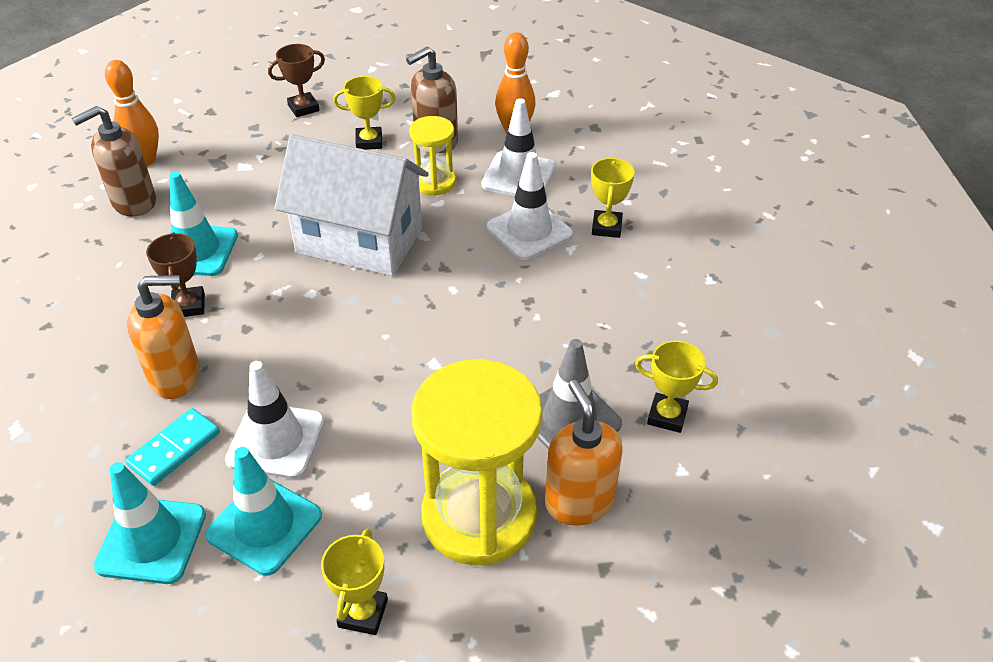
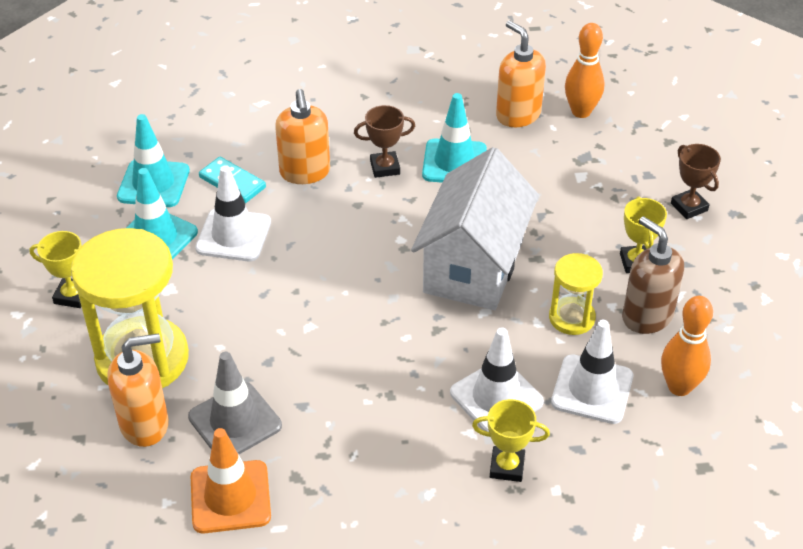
camera: 90 degrees right, 0 degrees up
(133, 202) = (518, 115): brown soap dispenser -> orange soap dispenser
(667, 416) = (230, 497): yellow trophy -> orange traffic cone

